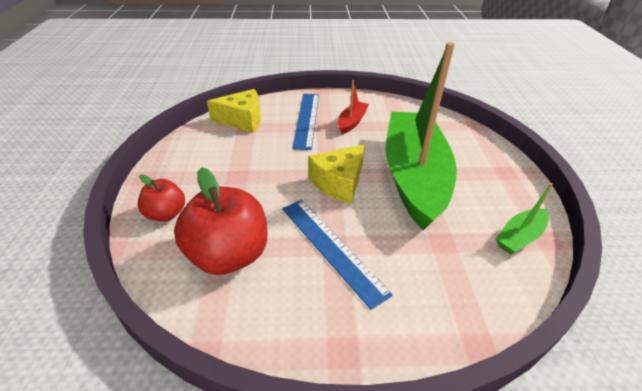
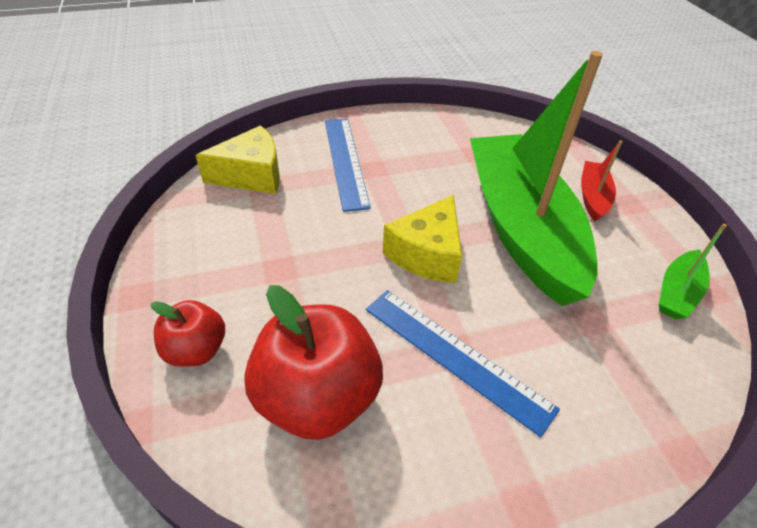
camera: 15 degrees left, 5 degrees up
(352, 122) = (409, 157): red boat -> red boat (593, 197)

